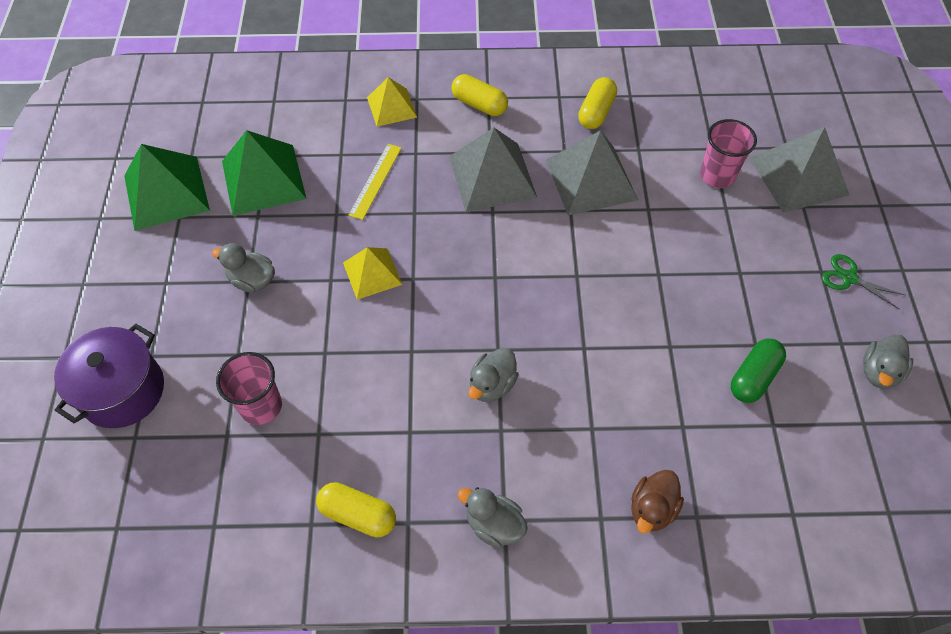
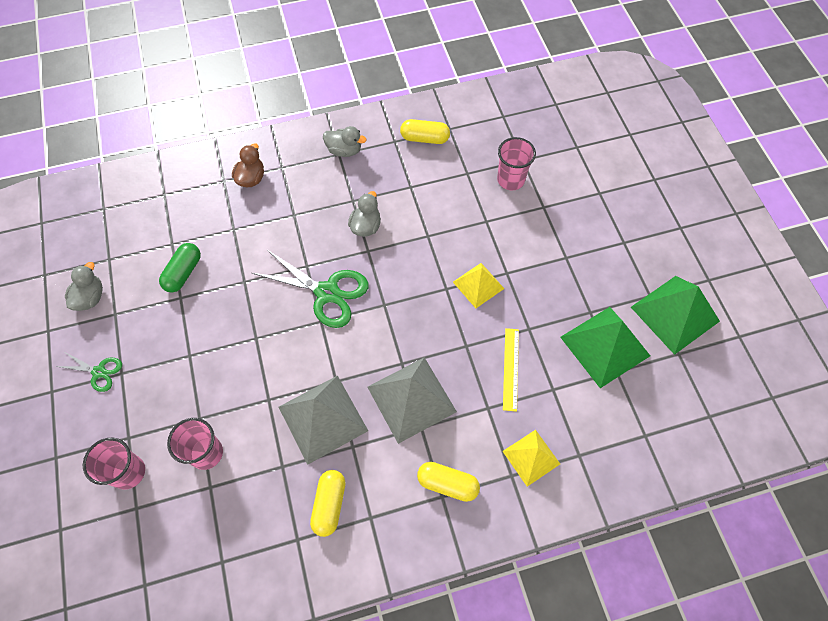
camera: 165 degrees right, 5 degrees up
(123, 391) = (602, 169): purple pot -> none
(252, 280) = (563, 258): grey duck -> none
(563, 307) = (327, 293): none -> green scissors
(798, 176) = (128, 472): grey pyramid -> pink cup

